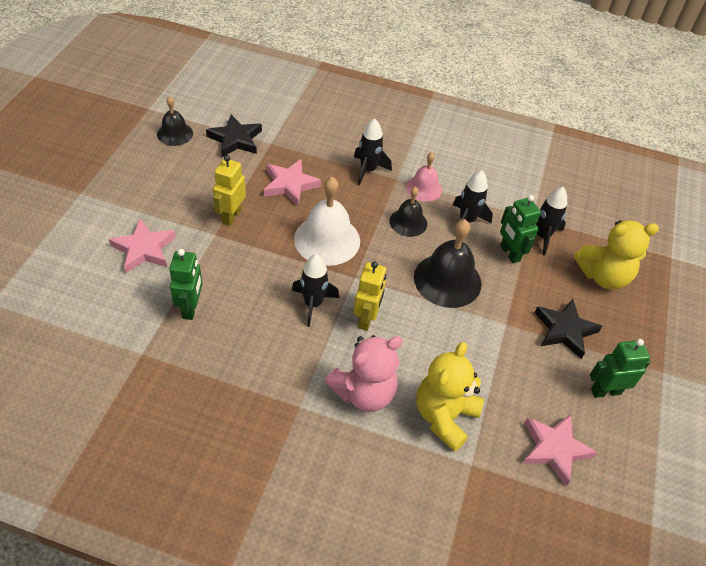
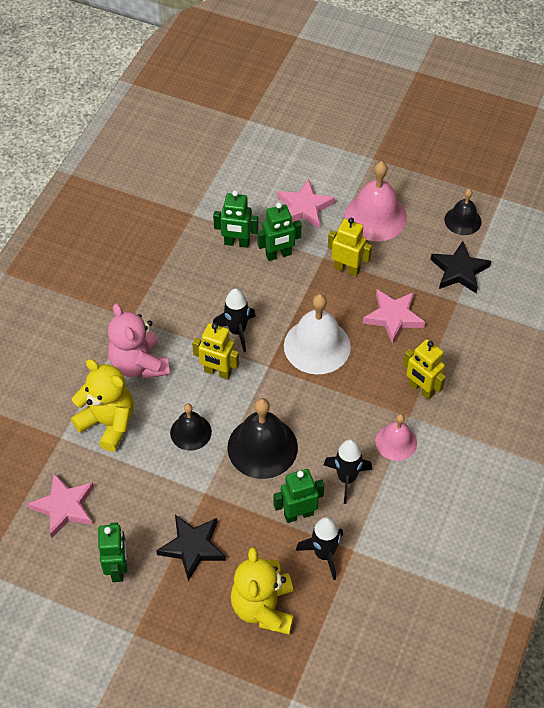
camera: 100 degrees right, 5 degrees up
(163, 193) = (375, 216): none -> pink bell
(210, 271) = (278, 255): none -> green robot
(368, 170) = (421, 389): black rocket -> yellow robot
(408, 222) = (343, 420): black bell -> black bell (191, 432)

